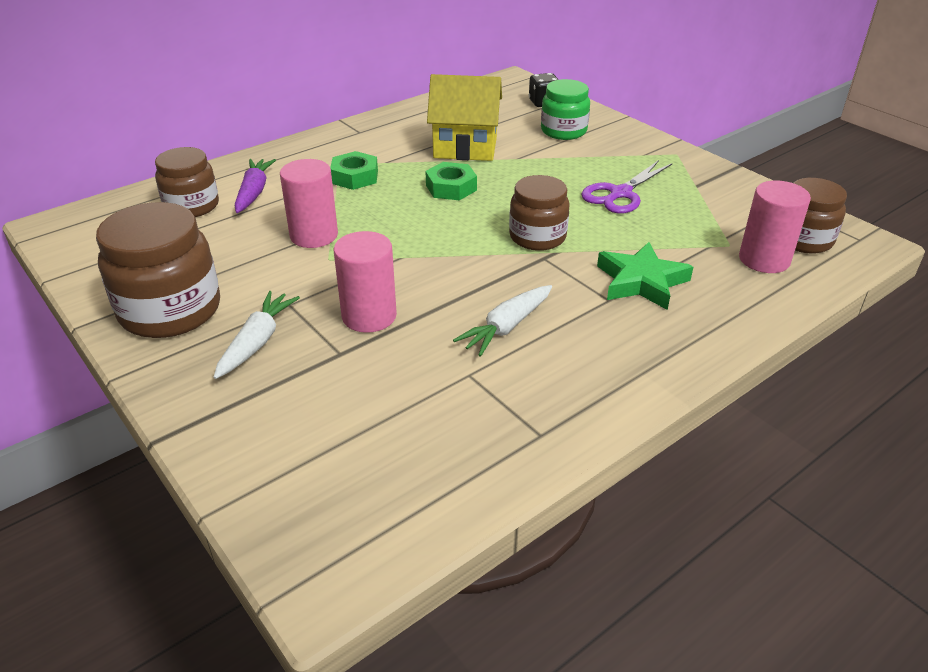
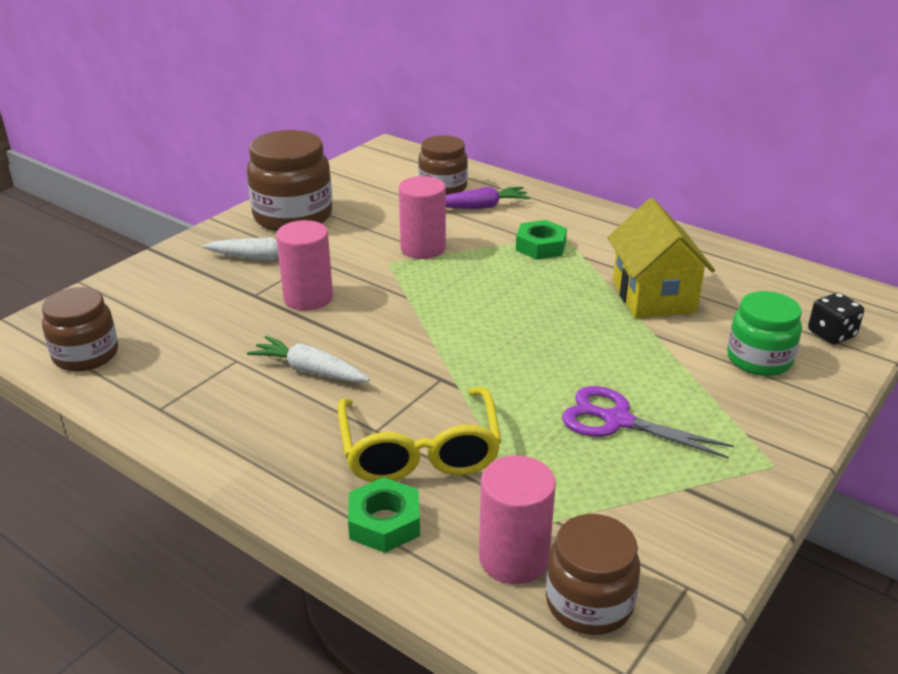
camera: 75 degrees right, 5 degrees down
(451, 188) = (554, 302): green nut -> green nut (384, 522)
(537, 237) = (480, 369): brown jar -> brown jar (86, 355)
(641, 281) = (419, 451): green star -> yellow glasses

